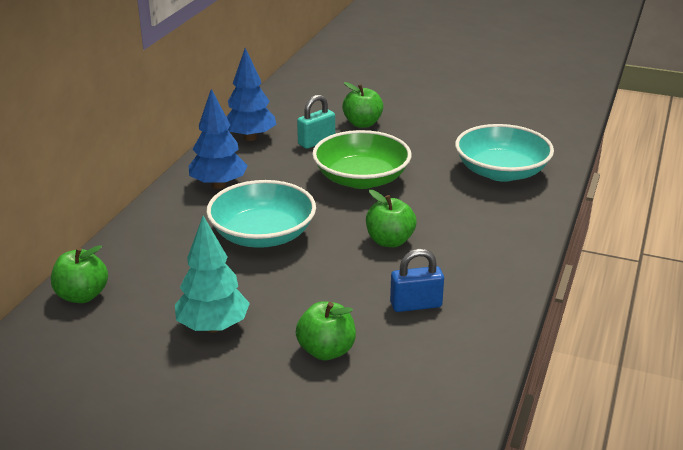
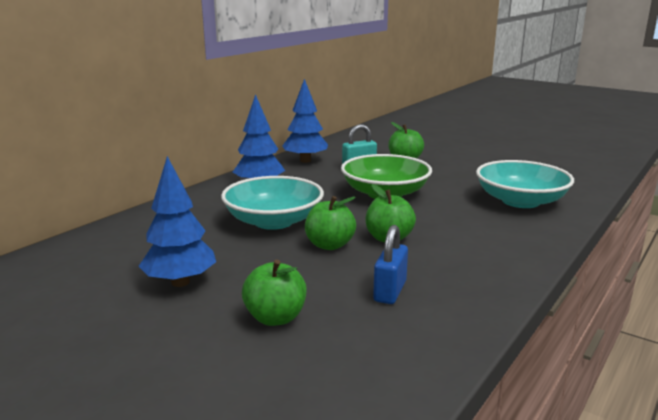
camera: 15 degrees right, 10 degrees down
(82, 295) = (88, 244): green apple -> green apple (329, 245)
(213, 327) = (180, 282): turquoise tree -> blue tree
(416, 305) = (390, 291): blue padlock -> blue padlock turned 75 degrees counterclockwise

